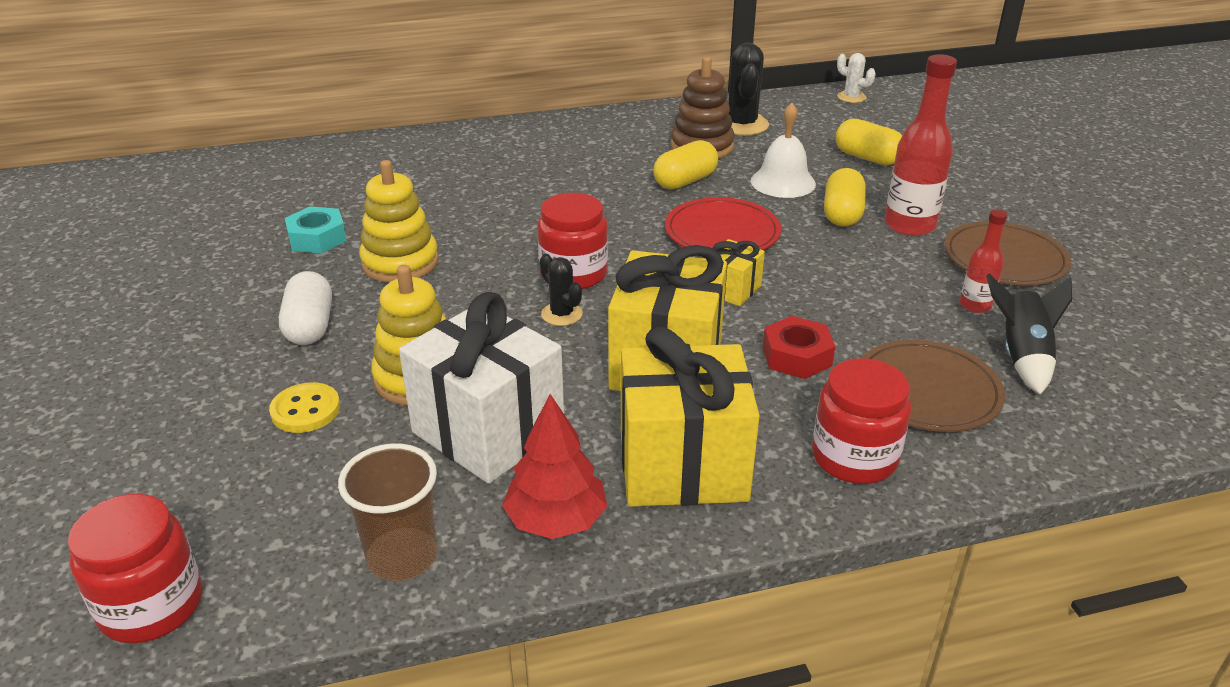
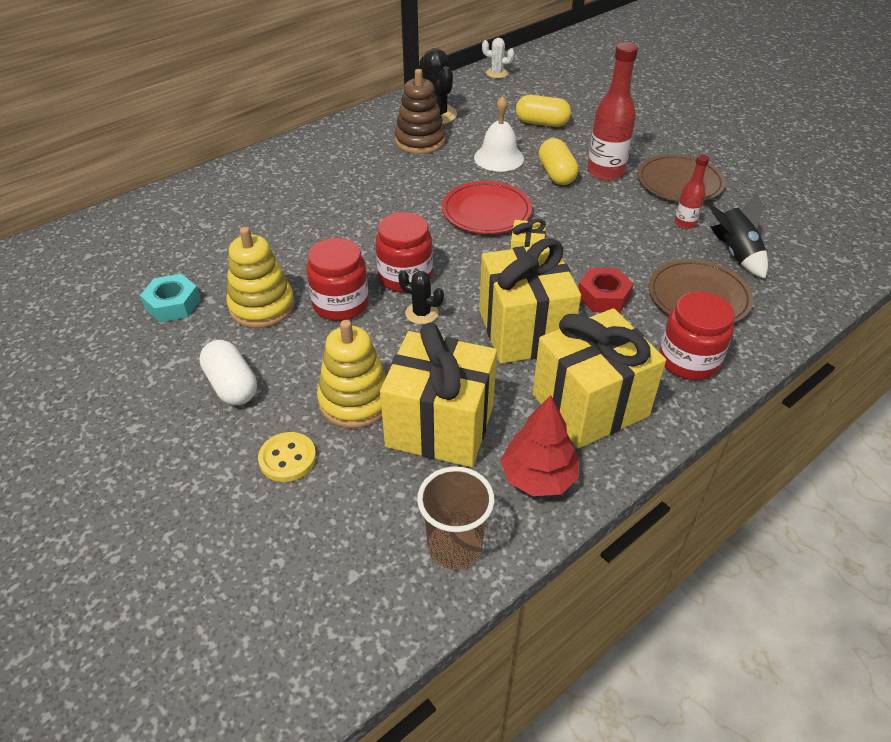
camera: 25 degrees left, 10 degrees up
(151, 605) = (297, 663): red jar -> red jar (340, 304)
(488, 431) = (440, 426): white gift -> yellow gift
(685, 181) = (429, 174): yellow capsule -> none

